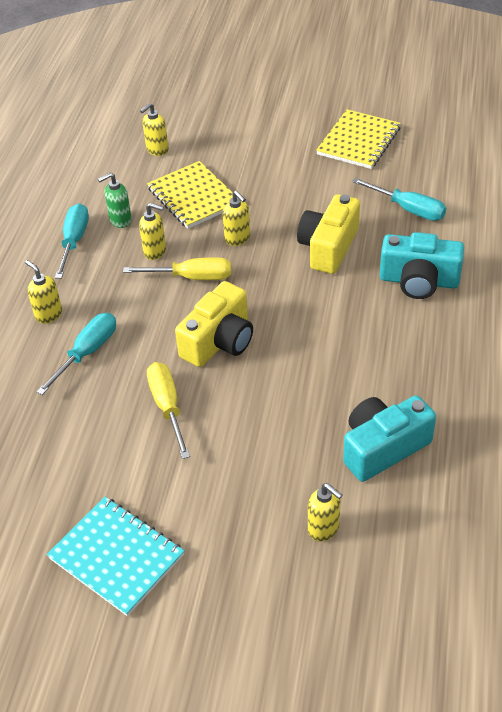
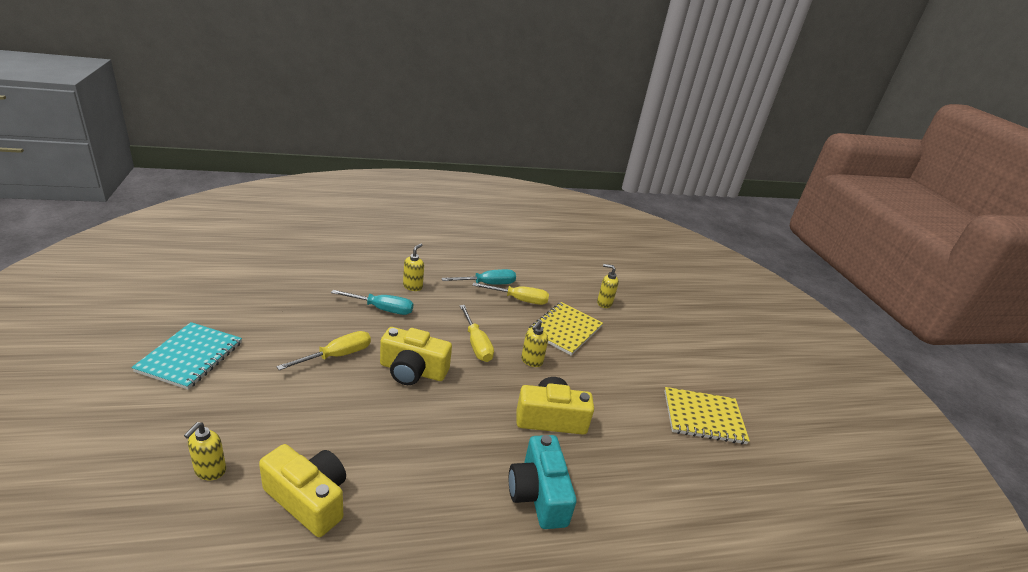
camera: 60 degrees right, 15 degrees down
(120, 220) = (519, 300): green soap dispenser -> yellow screwdriver
(155, 251) = (495, 321): yellow soap dispenser -> none
(383, 447) = (309, 499): turquoise camera -> yellow camera
(408, 209) = (635, 470): turquoise screwdriver -> none

